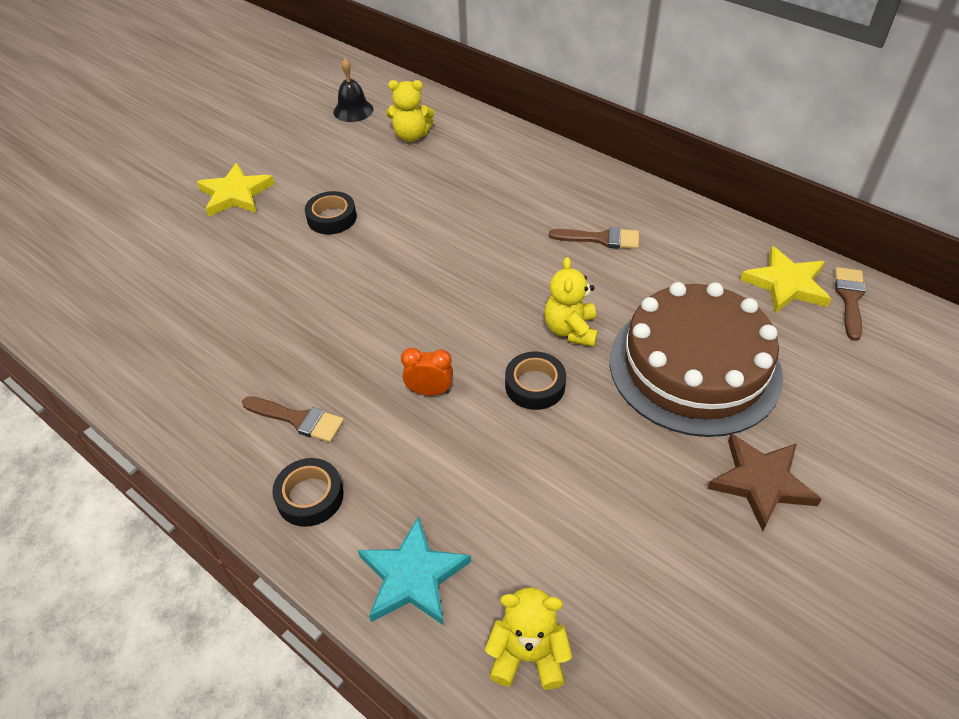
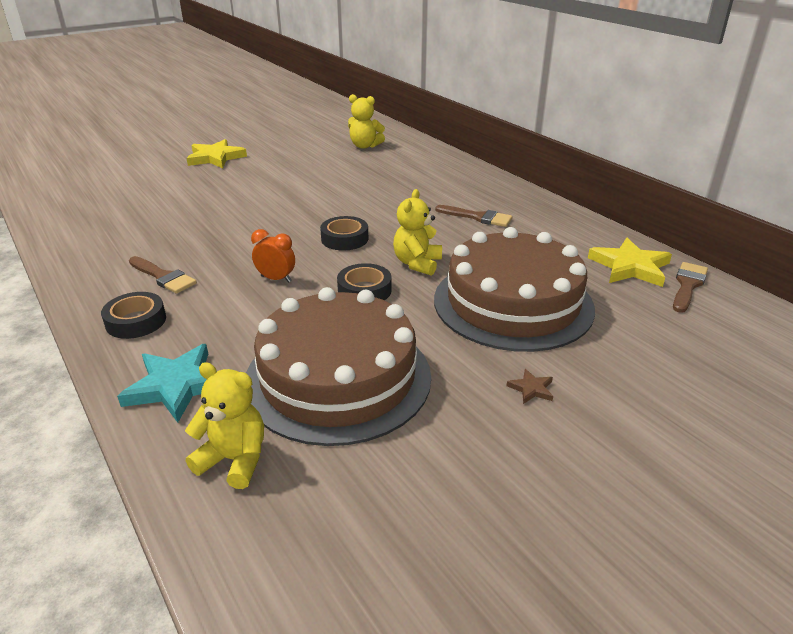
camera: 15 degrees right, 15 degrees down
(332, 218) = (274, 178): black tape -> black tape (344, 239)
(353, 110) = (331, 129): black bell -> none
(571, 519) = (338, 378): none -> brown cake
(761, 482) = (531, 389): brown star -> brown star, size x0.45

